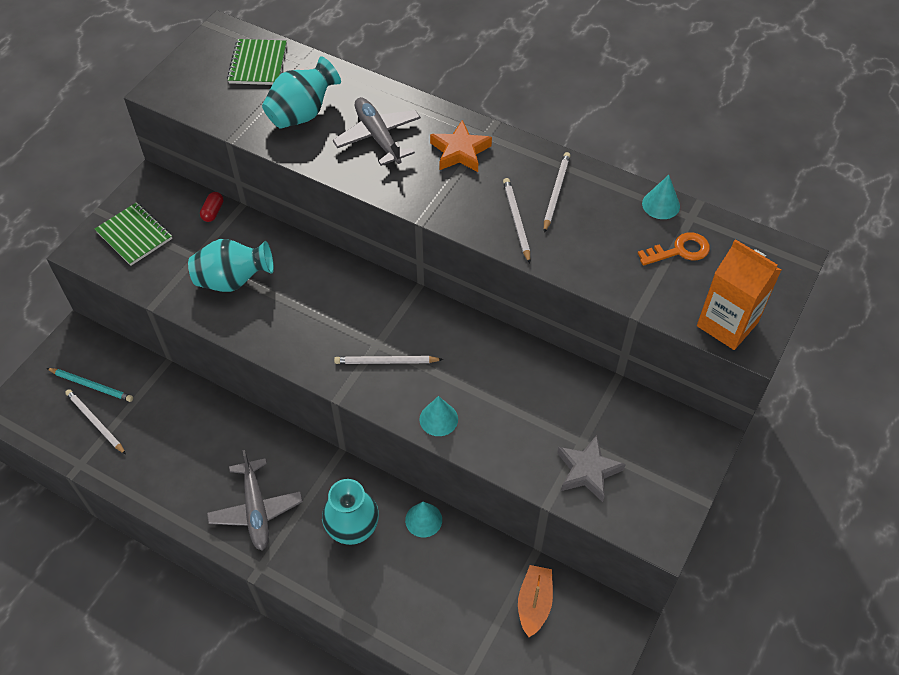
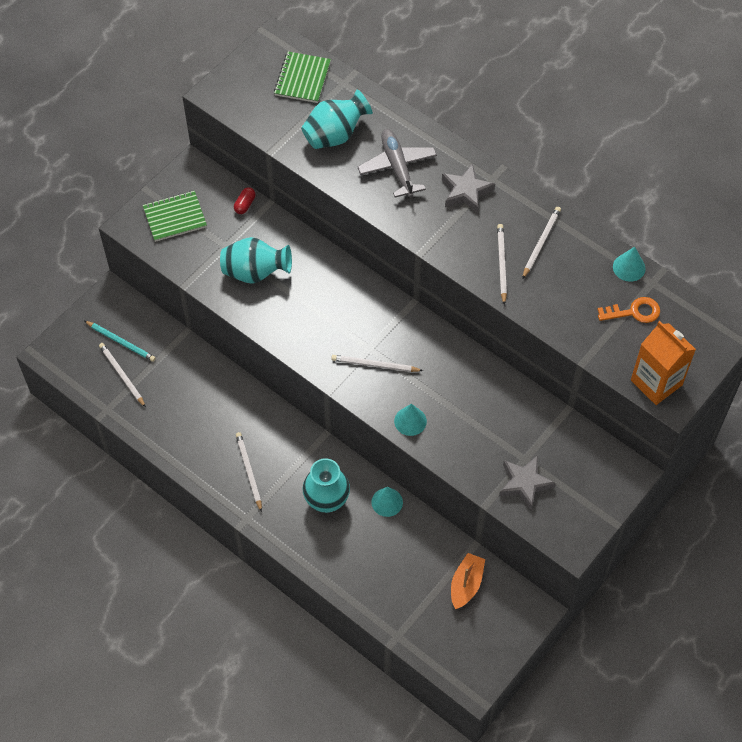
camera: 10 degrees right, 5 degrees up
(134, 235) = (175, 217): green notebook -> green notebook turned 75 degrees counterclockwise
(256, 510) = (249, 471): grey plane -> white pencil
(460, 152) = (466, 192): orange star -> grey star

